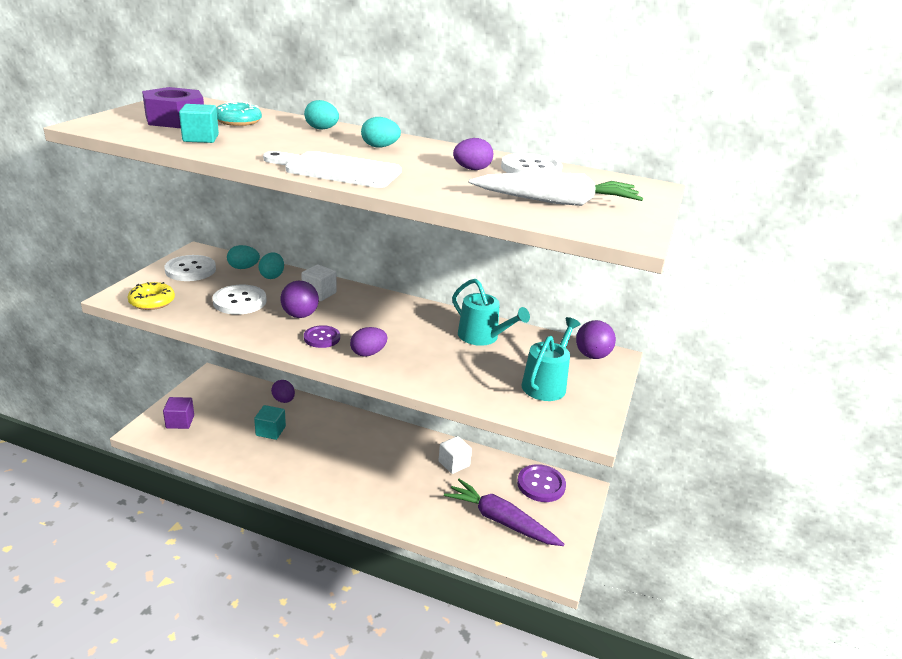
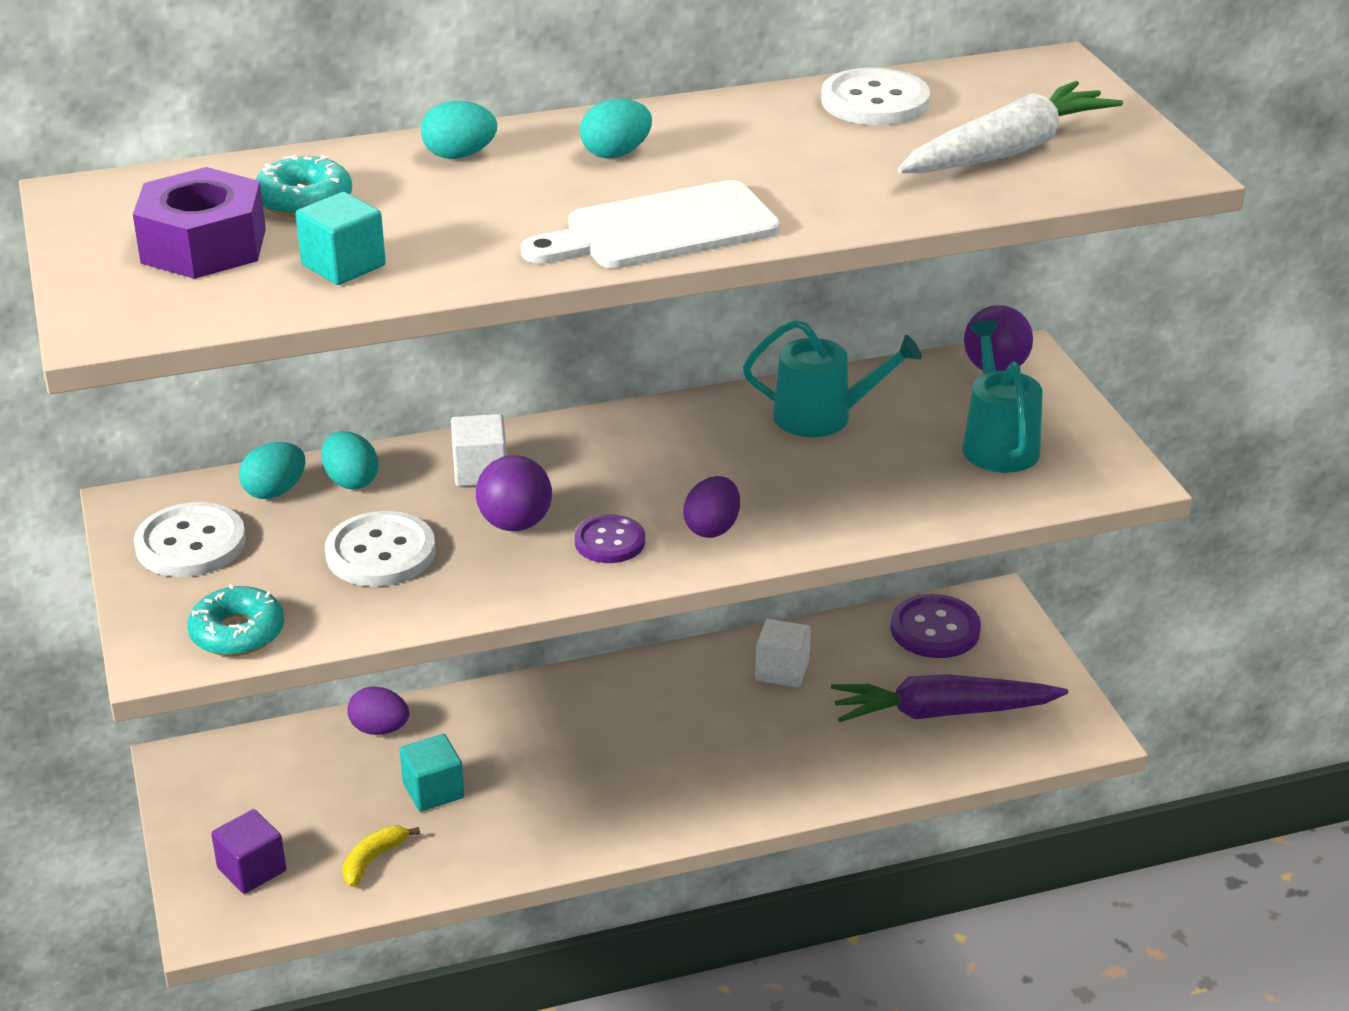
camera: 35 degrees left, 5 degrees up
(152, 302) = (237, 632): yellow donut -> turquoise donut
(218, 442) = (373, 859): none -> yellow banana
(472, 169) = (812, 140): purple egg -> none

